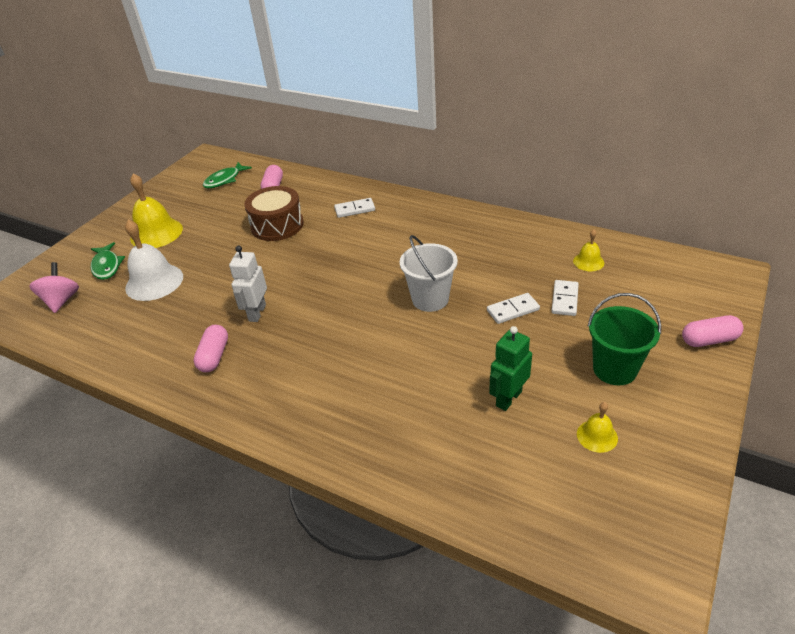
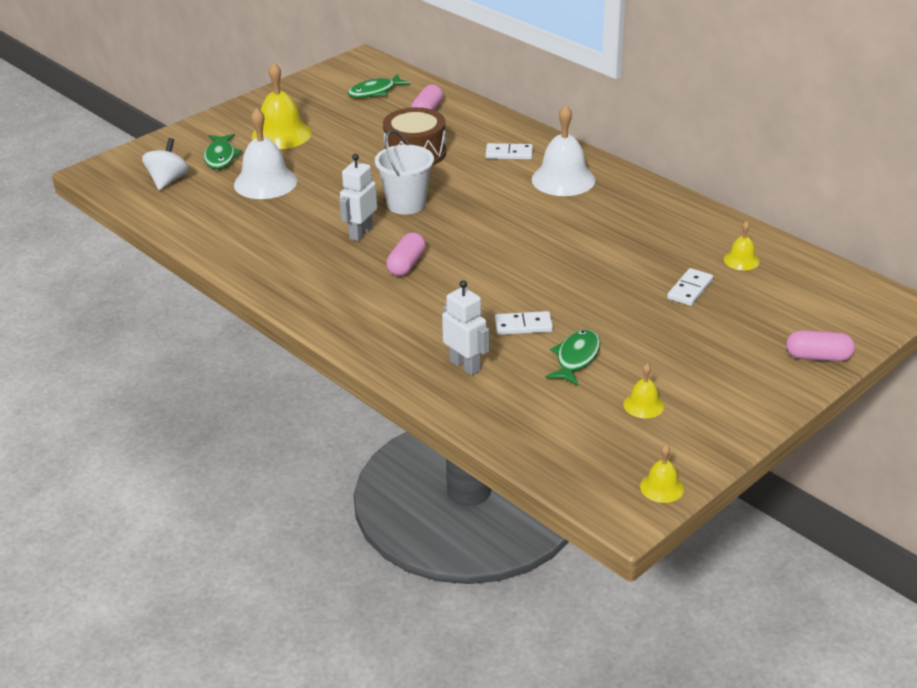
camera: 15 degrees right, 5 degrees down
(62, 301) = (168, 180): pink spinning top -> white spinning top
(214, 356) = (304, 262): pink capsule -> pink capsule (406, 264)
(408, 222) = (563, 179): none -> white bell
(411, 436) = (465, 366): none -> white robot
(430, 299) = (546, 259): white bucket -> white bucket (406, 204)
(508, 398) = (576, 358): green robot -> green fish
(513, 310) = (628, 287): white domino -> white domino (523, 326)
(614, 369) = (699, 359): green bucket -> none
(672, 536) = (662, 487): none -> yellow bell

